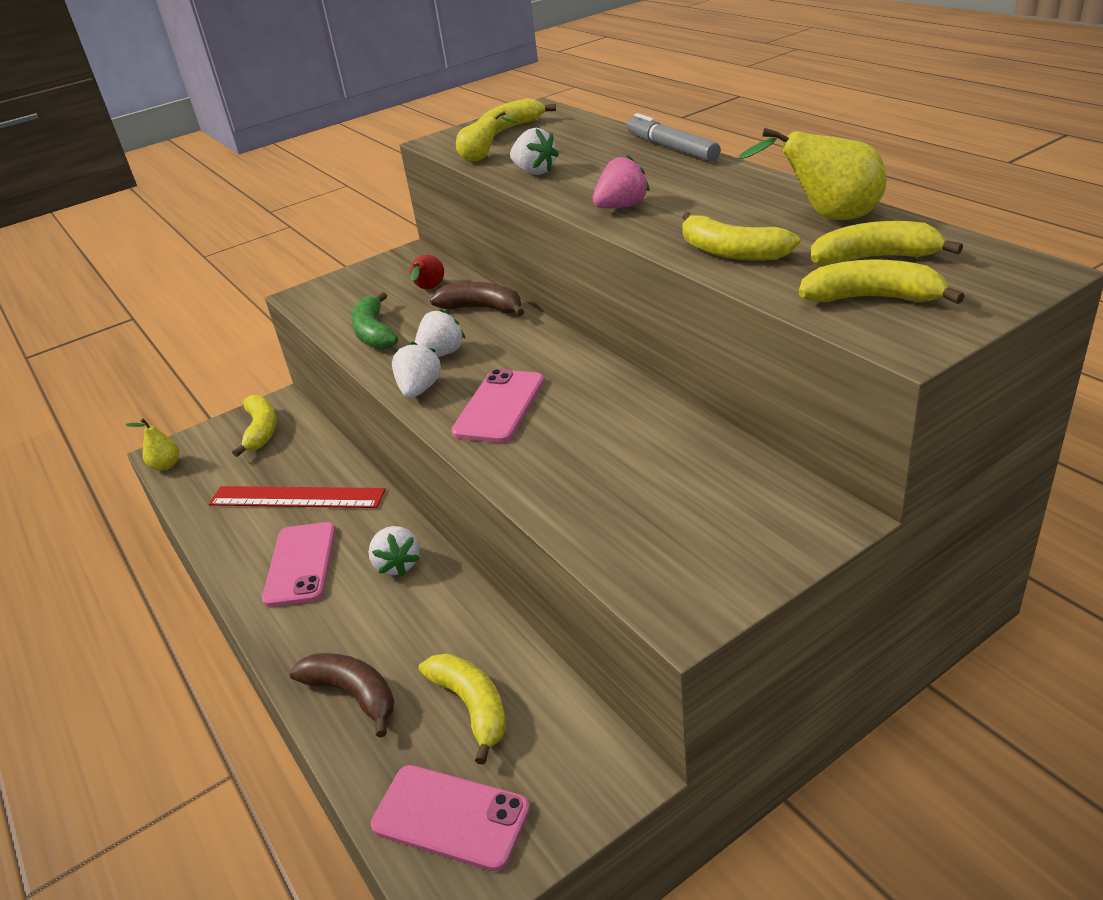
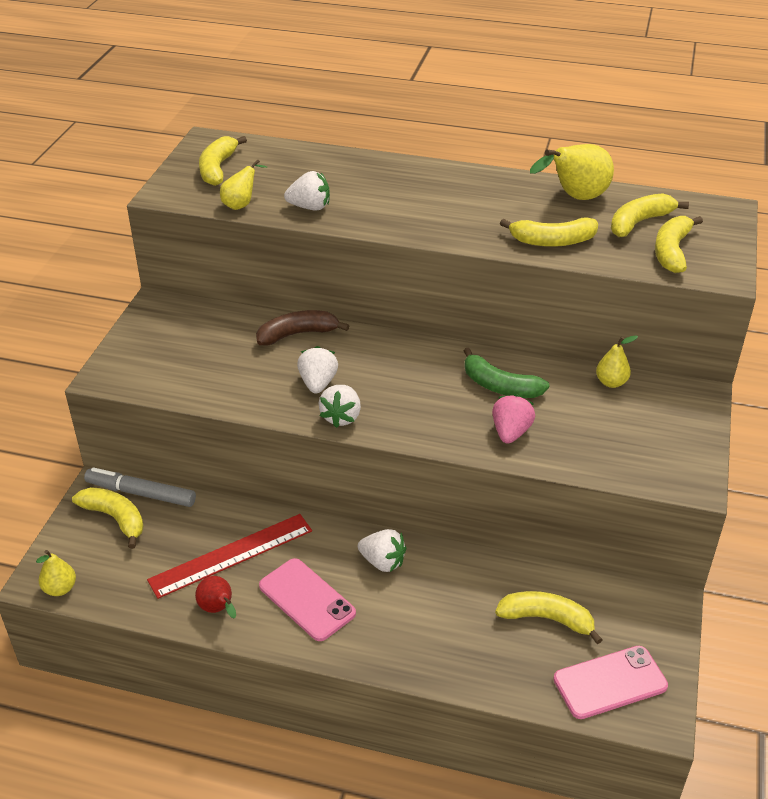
camera: 45 degrees left, 5 degrees up
(353, 694) = (464, 656): brown banana -> none
(374, 333) = (233, 386): green banana -> green banana (500, 386)
(419, 389) = (341, 417): white strawberry -> white strawberry turned 135 degrees counterclockwise
(428, 289) = (225, 332): red pear -> red pear (218, 609)
(499, 406) = (420, 406): pink phone -> none
(622, 207) = (427, 223): pink strawberry -> pink strawberry (511, 432)
(671, 148) = (389, 160): grey marker -> grey marker (141, 493)
(733, 460) = (611, 382): none -> yellow pear
(872, 298) = (672, 251): yellow banana -> yellow banana turned 45 degrees counterclockwise

